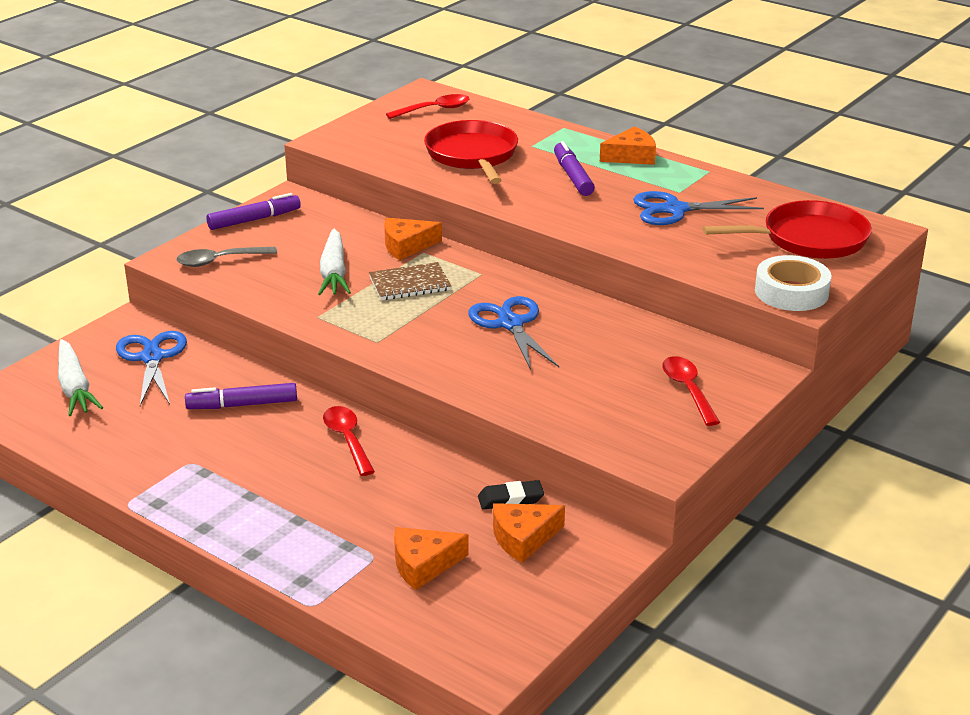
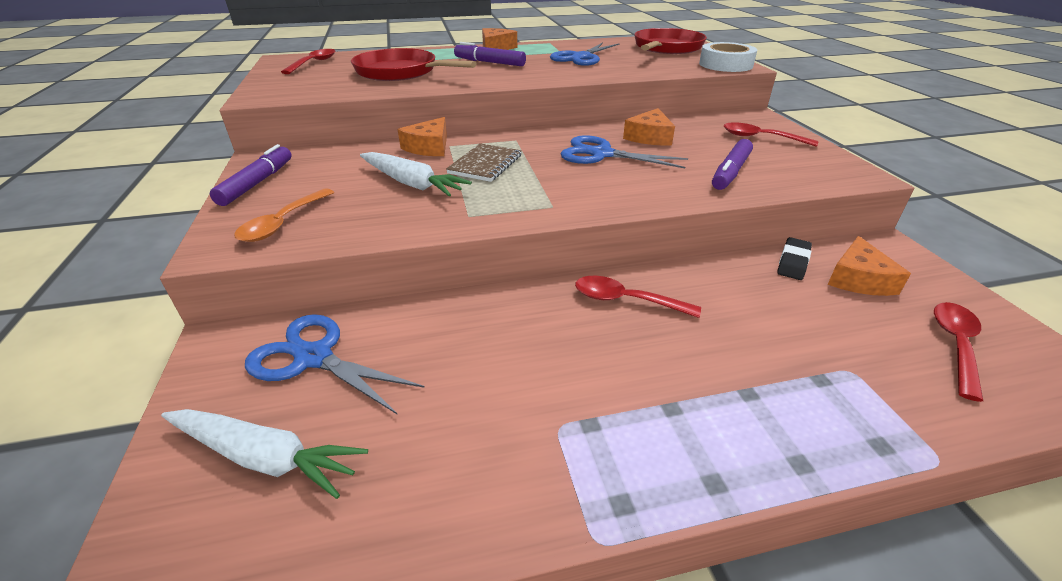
camera: 50 degrees left, 5 degrees up
(220, 261) = (283, 223): grey spoon -> orange spoon
(242, 405) = (491, 335): purple marker -> purple marker (730, 172)
(423, 564) = (880, 346): orange cheese -> orange cheese (649, 137)
(468, 599) = (955, 345): none -> red spoon

